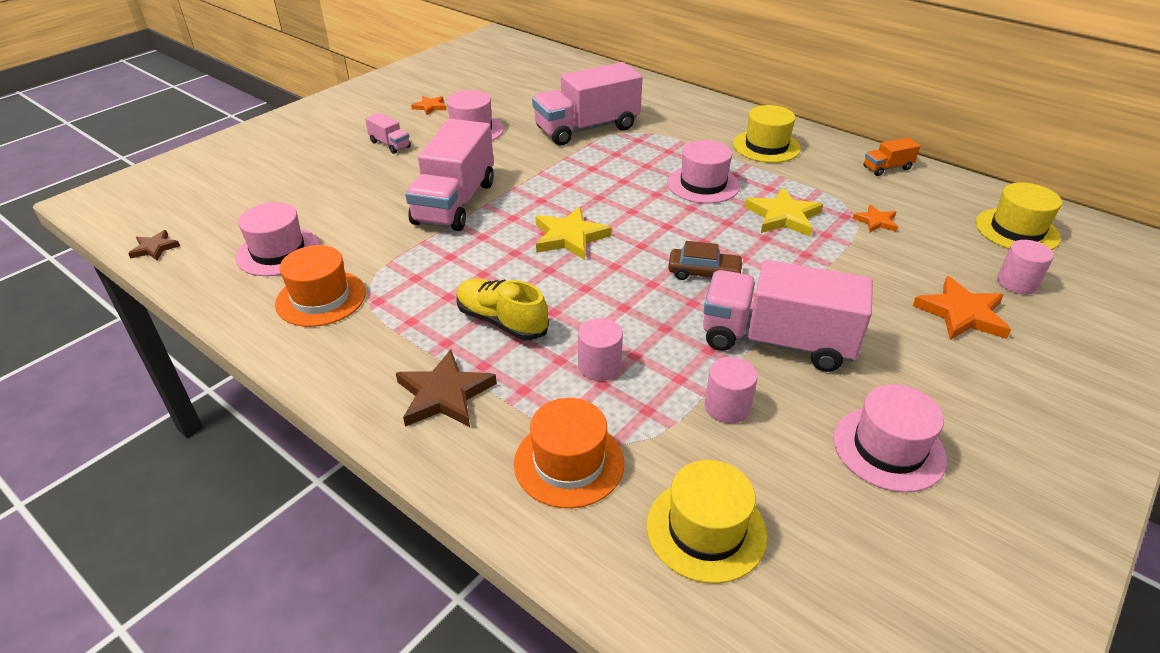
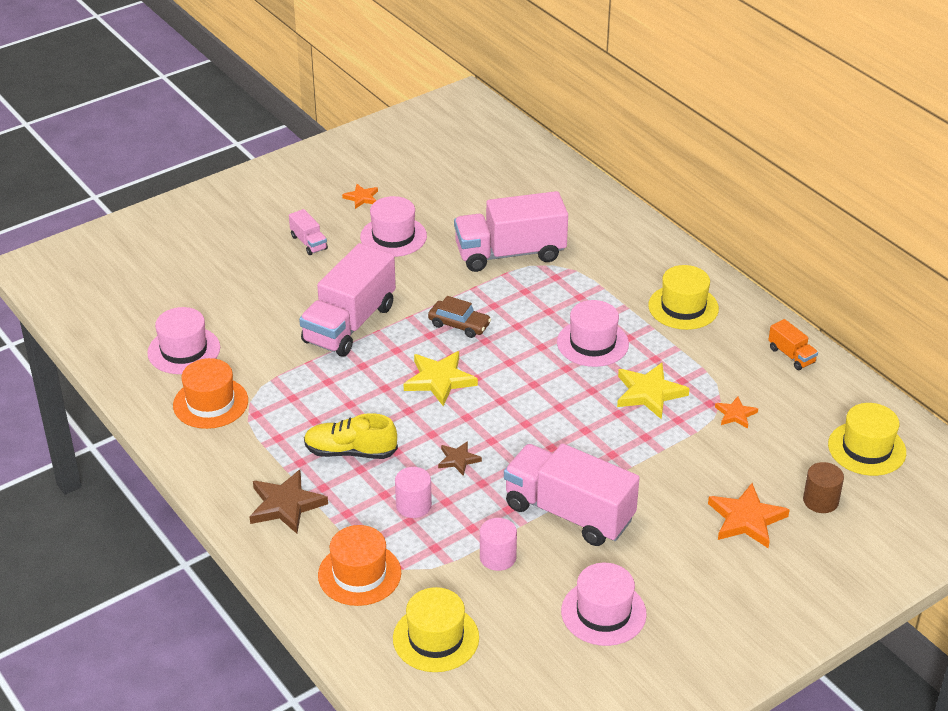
camera: 15 degrees right, 0 degrees up
(155, 248) = (83, 328): brown star -> brown star (458, 459)
(501, 321) = (350, 452): yellow shoe -> yellow shoe turned 45 degrees counterclockwise
(704, 273) = (542, 438): brown car -> brown car (459, 325)
(887, 168) = (791, 355): orange truck -> orange truck turned 120 degrees counterclockwise
(1017, 283) = (820, 501): pink cylinder -> brown cylinder

